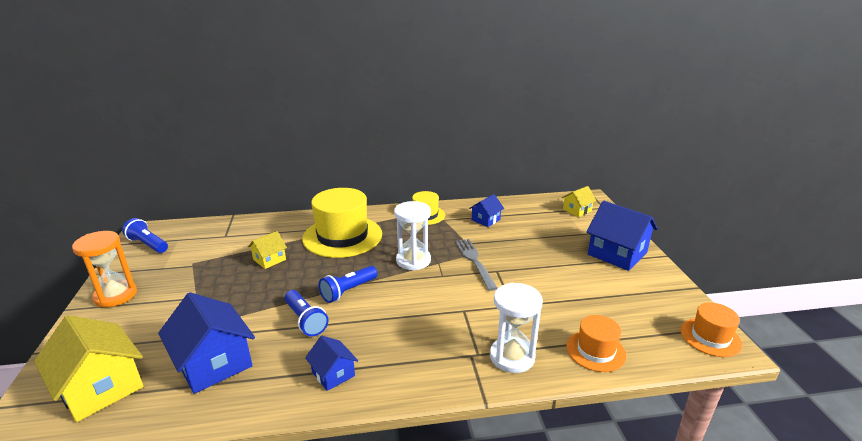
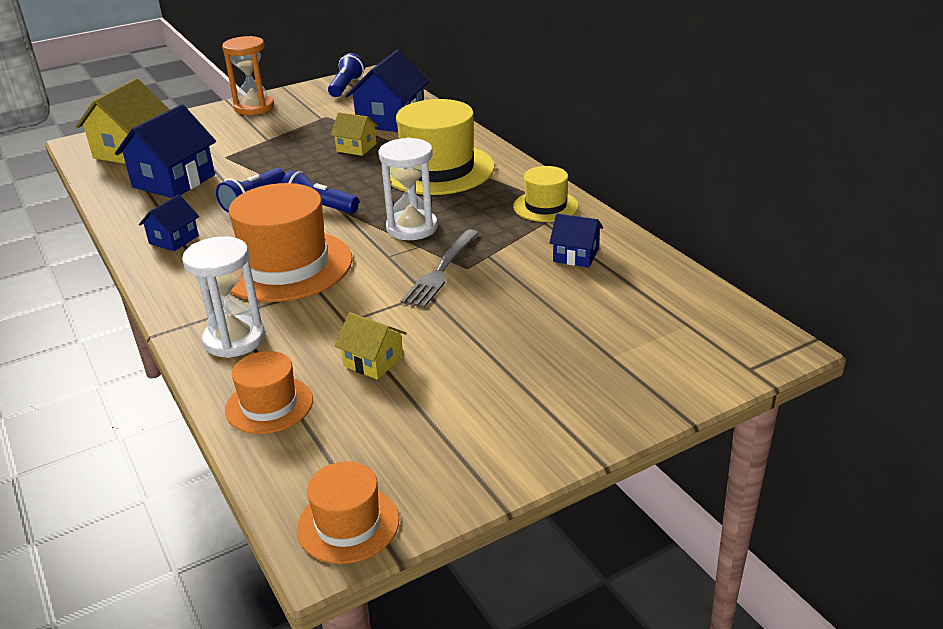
camera: 70 degrees right, 5 degrees up
(424, 319) = (286, 266): none -> orange hat
(474, 261) = (441, 271): grey fork -> grey fork turned 150 degrees clockwise
(577, 210) = (702, 338): yellow house -> yellow house (373, 361)
(617, 254) = (564, 401): blue house -> blue house (391, 120)

